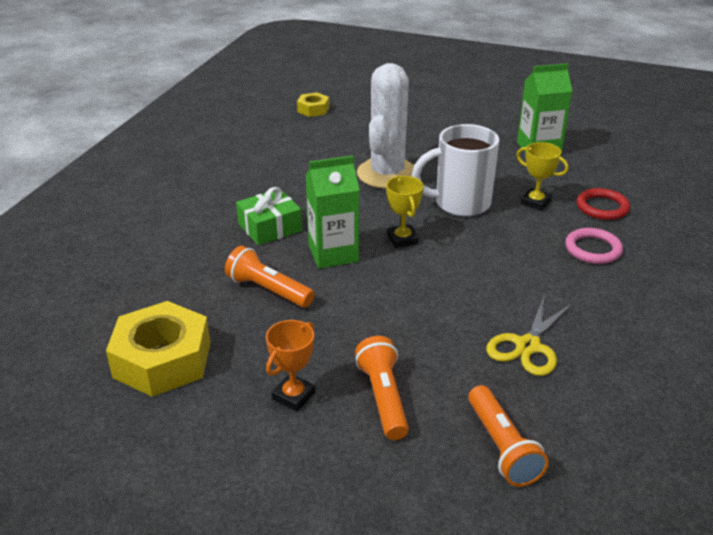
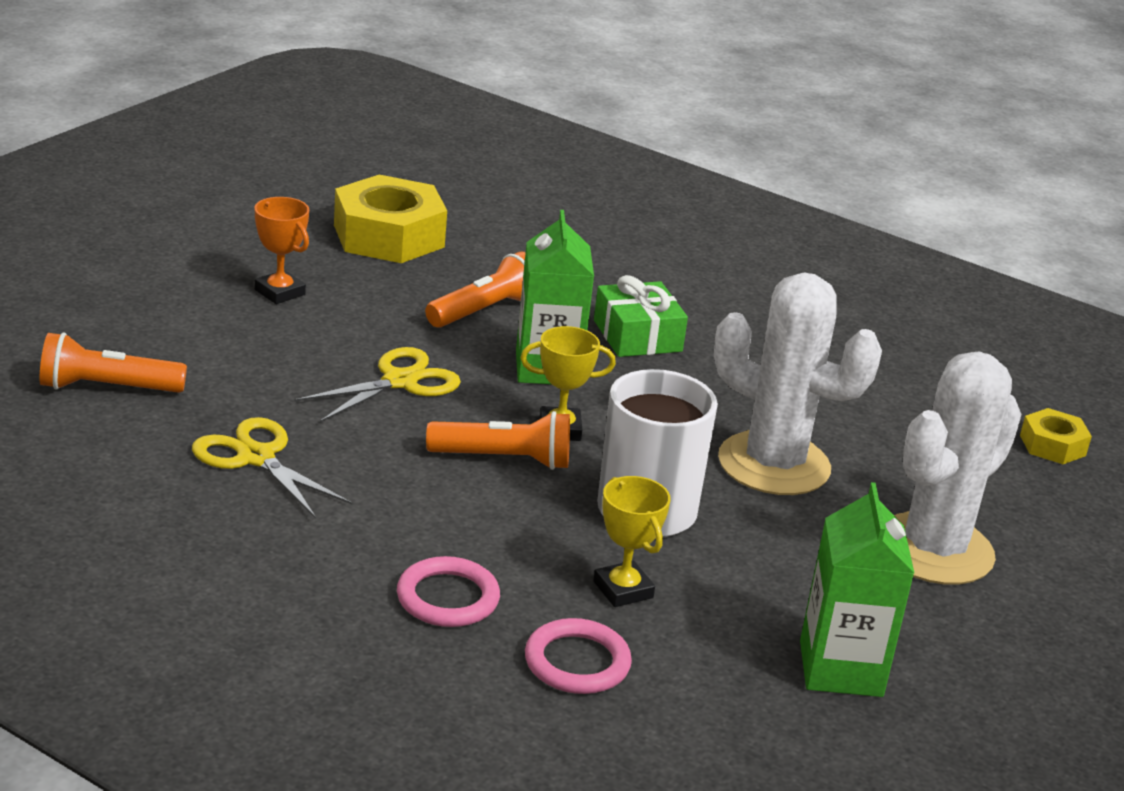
camera: 100 degrees right, 5 degrees down
(383, 398) = (238, 340): orange flashlight -> orange flashlight (504, 459)
(390, 307) = (400, 382): none -> yellow scissors
(429, 133) = (934, 550): none -> white cactus
(535, 202) = (623, 590): yellow trophy -> yellow trophy turned 75 degrees counterclockwise
(602, 207) = (577, 662): red ring -> pink ring

